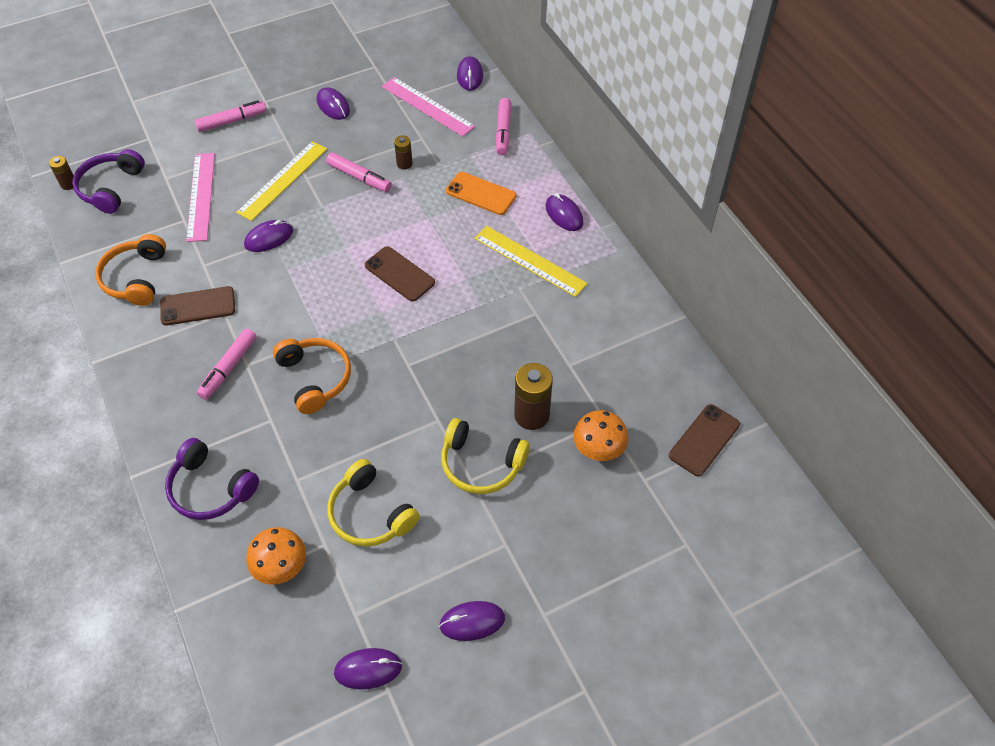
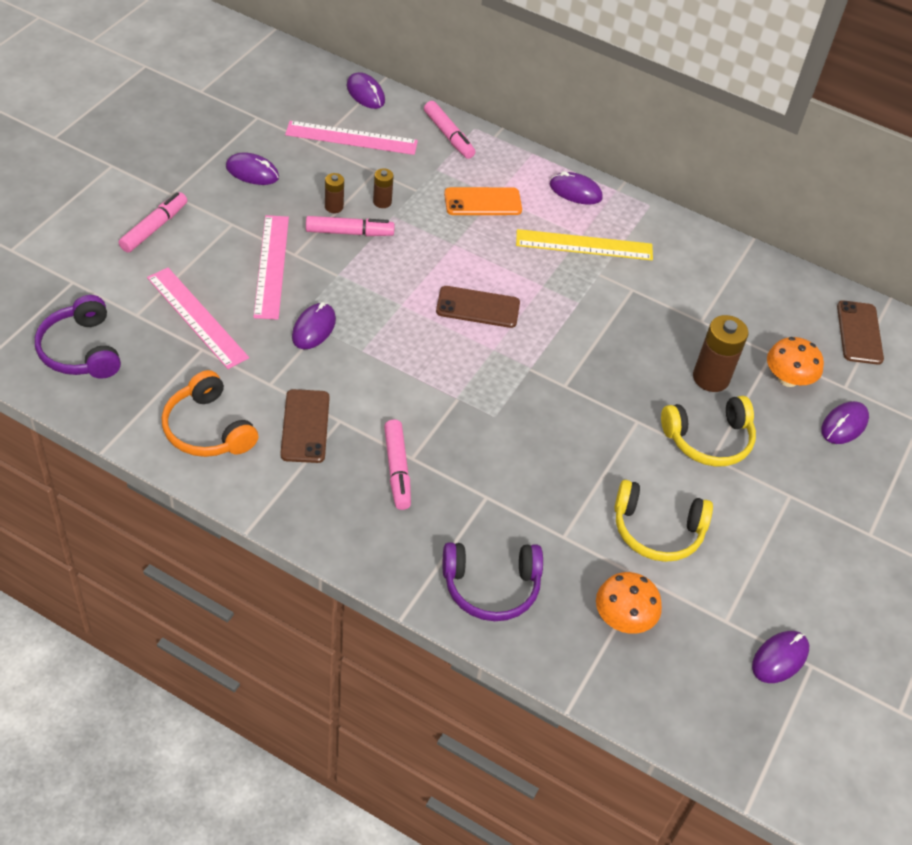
camera: 40 degrees left, 5 degrees down
(68, 184) = (24, 367): brown battery -> brown battery (334, 207)
(198, 306) = (305, 426): brown phone -> brown phone turned 45 degrees counterclockwise
(283, 180) = (271, 266): yellow ruler -> pink ruler
(315, 378) = (491, 438): orange headphones -> none
(472, 622) = (823, 571): purple mouse -> purple mouse (844, 425)

